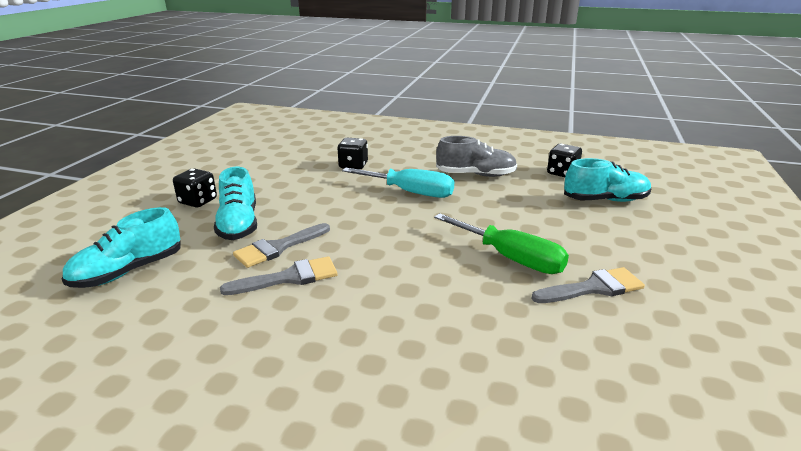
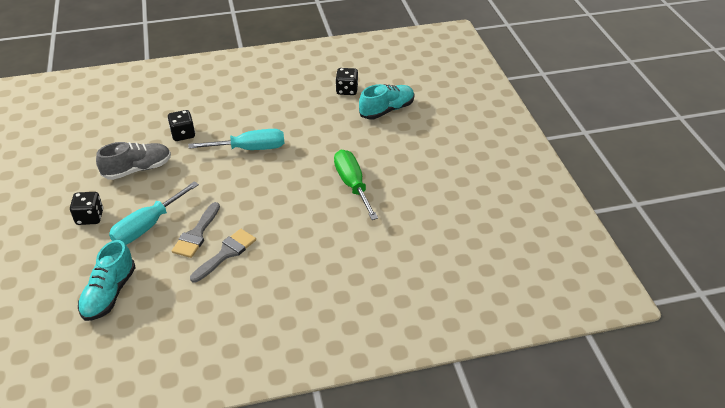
camera: 30 degrees left, 15 degrees up
(239, 224) = (147, 226): turquoise shoe -> turquoise screwdriver
(476, 175) = (286, 113): grey shoe -> grey shoe (138, 169)
(511, 258) = (352, 185): green screwdriver -> green screwdriver turned 120 degrees counterclockwise
(593, 288) = (408, 189): grey brush -> none

